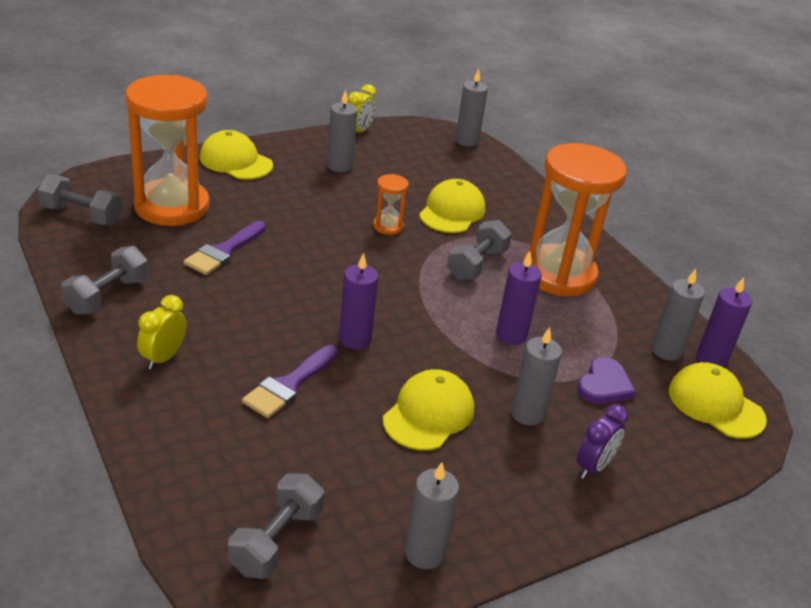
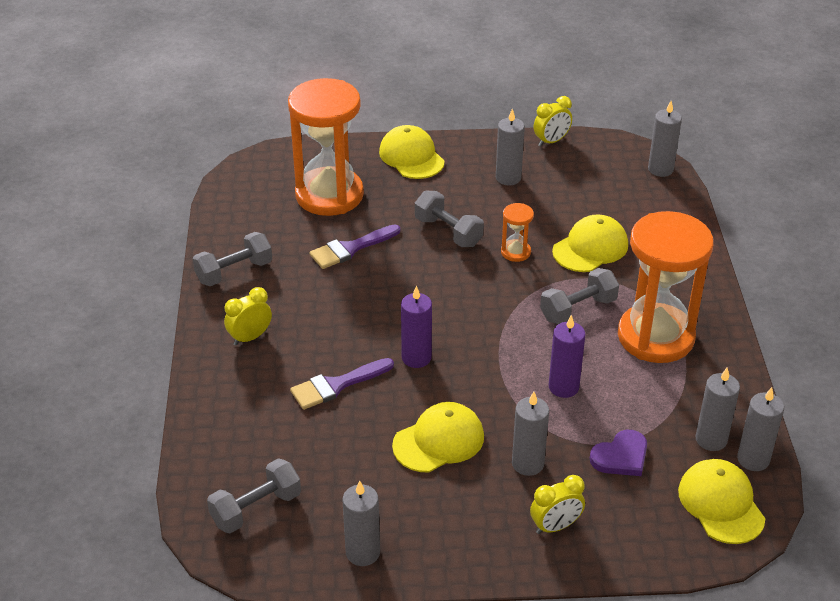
camera: 30 degrees right, 5 degrees up
(82, 215) = (250, 191): grey dumbbell -> grey dumbbell (448, 232)
(593, 467) = (555, 526): purple clock -> yellow clock
(711, 359) = (753, 459): purple candle -> grey candle

